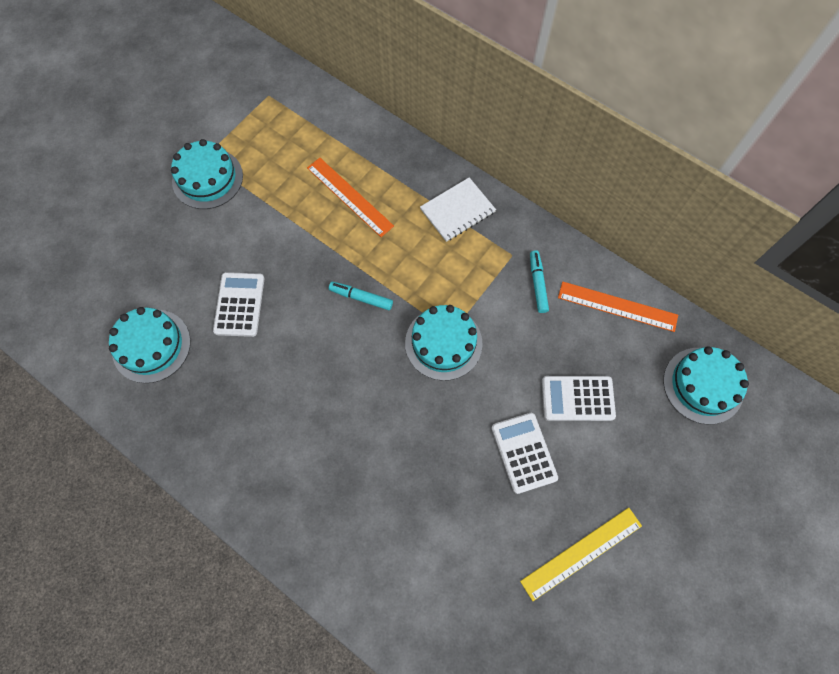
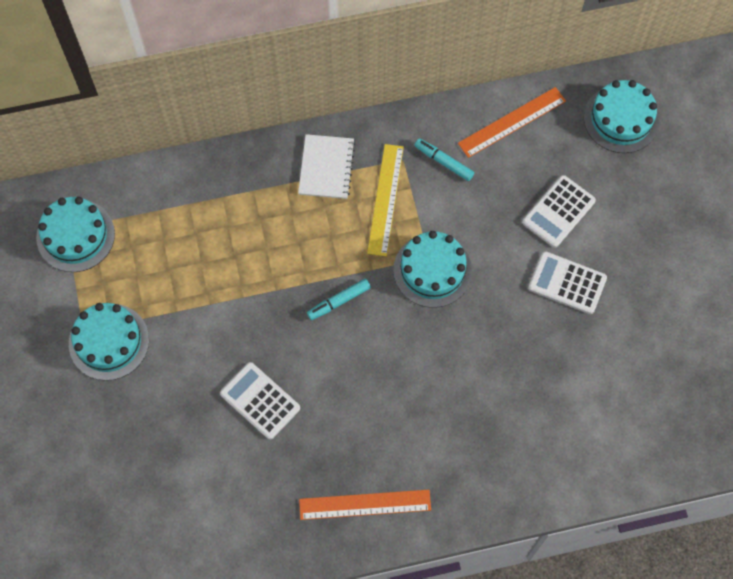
camera: 50 degrees left, 0 degrees up
(151, 345) = (236, 498): turquoise cake -> turquoise cake (75, 235)
(350, 196) = (236, 239): orange ruler -> orange ruler (365, 504)
(581, 553) = (669, 304): yellow ruler -> yellow ruler (385, 199)

